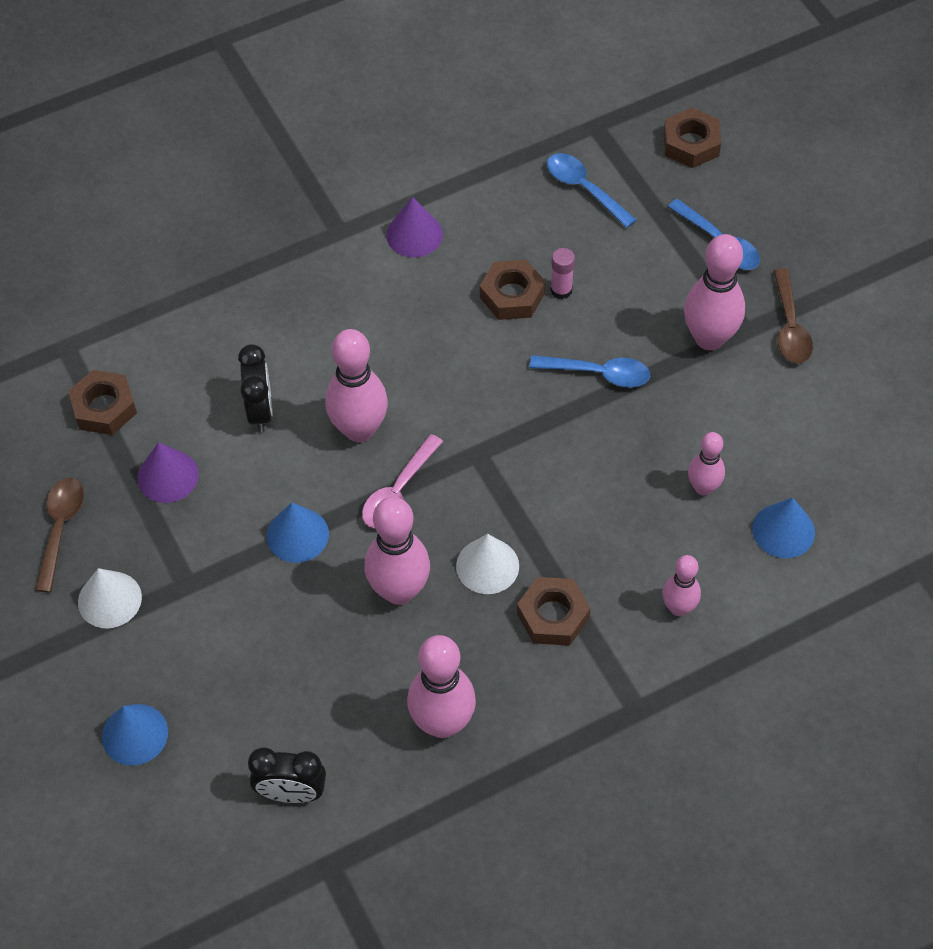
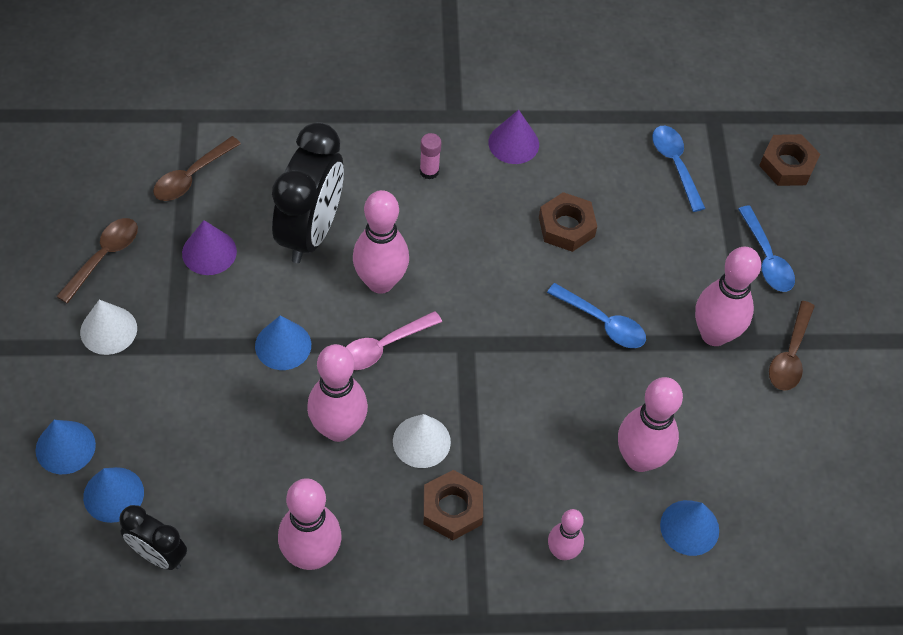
camera: 20 degrees right, 0 degrees up
(104, 408) = (191, 176): brown nut -> brown spoon
(212, 757) = (113, 494): none -> blue cone
(260, 410) = (310, 232): black clock -> black clock, size x1.79
(561, 290) = (610, 240): pink glue stick -> pink glue stick (429, 171)
(703, 487) = (639, 459): pink bowling pin -> pink bowling pin, size x1.71

